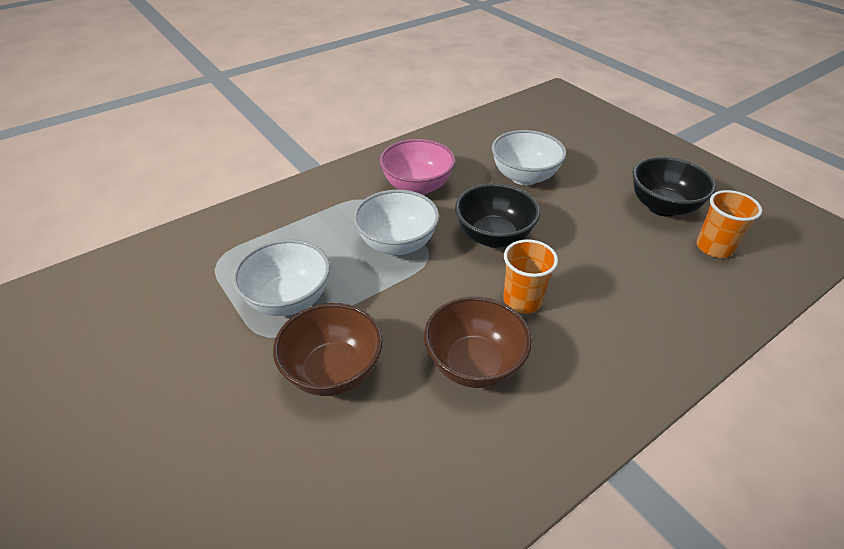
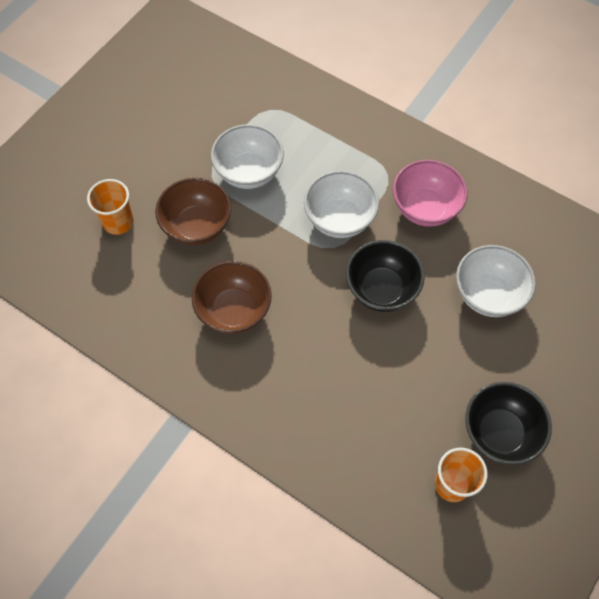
camera: 70 degrees right, 20 degrees up
(522, 300) = (311, 329): orange cup -> orange cup (118, 222)

